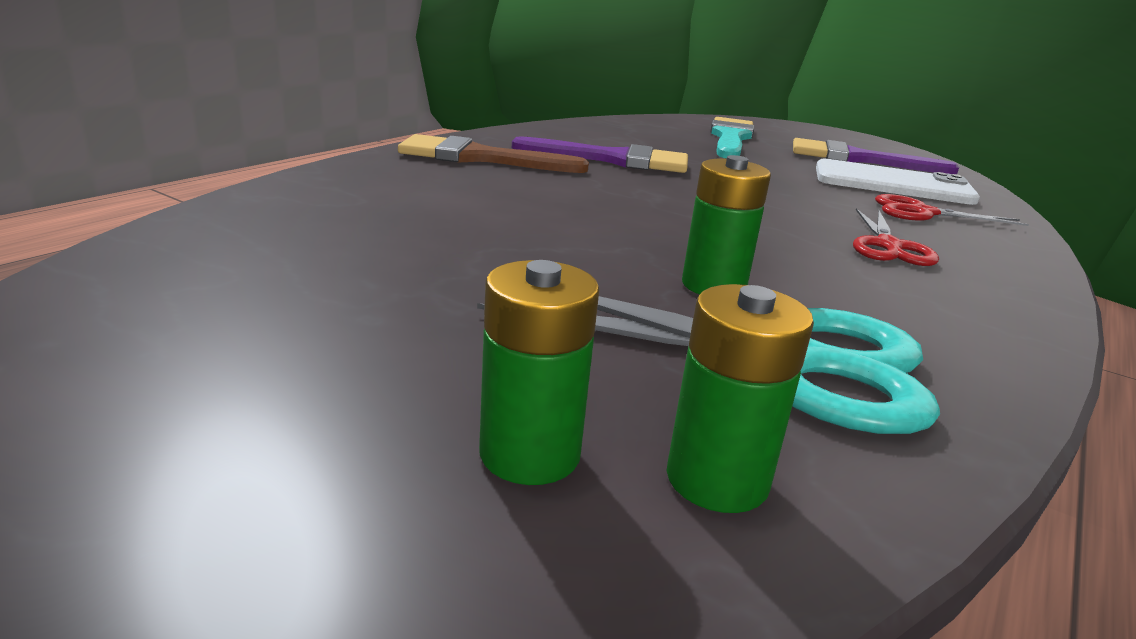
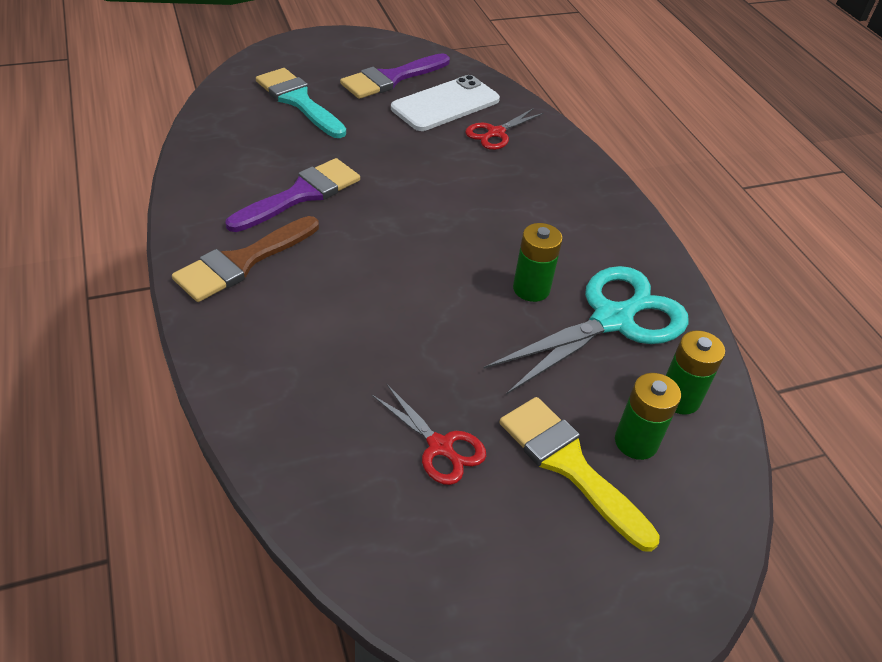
camera: 55 degrees left, 20 degrees up
(391, 396) = (569, 465): none -> yellow brush
(888, 246) = (528, 186): red scissors -> red scissors (440, 446)

